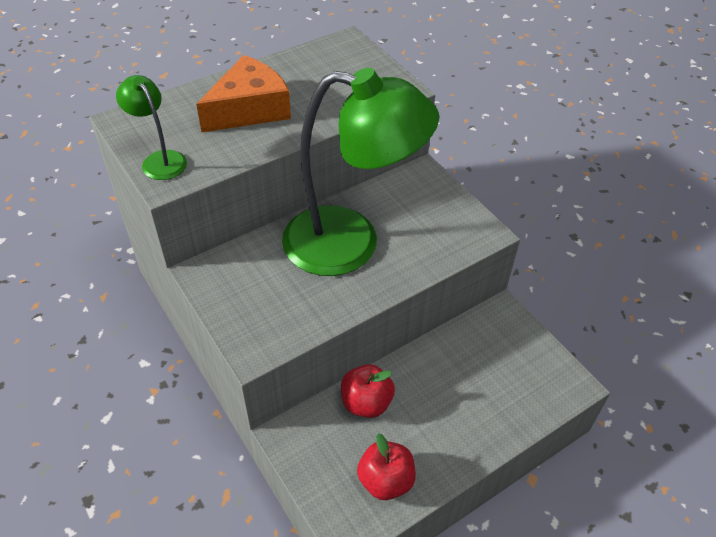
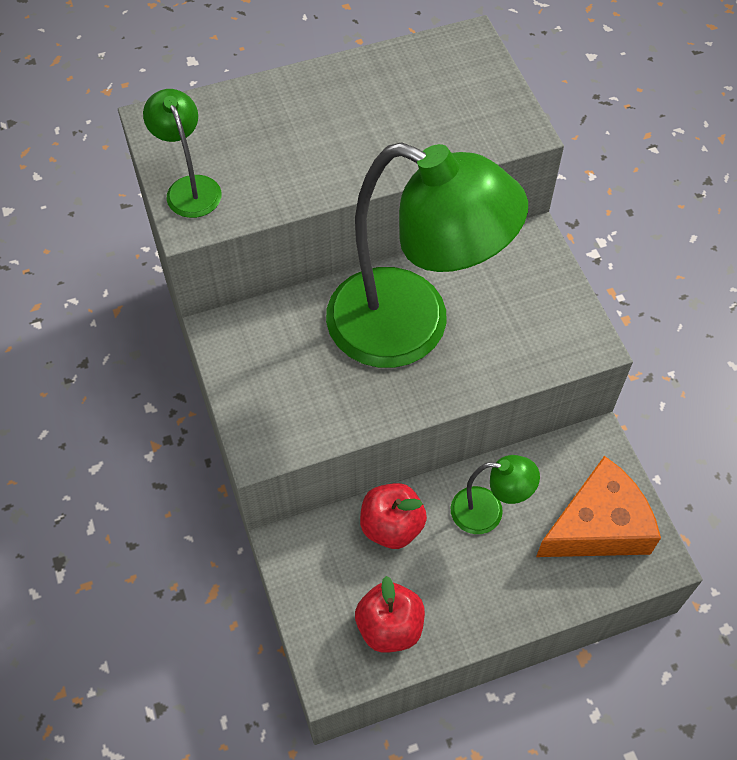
camera: 15 degrees right, 10 degrees up
(249, 109) = (315, 130): orange cheese -> orange cheese (598, 526)
(437, 376) = (488, 512): none -> green lamp

